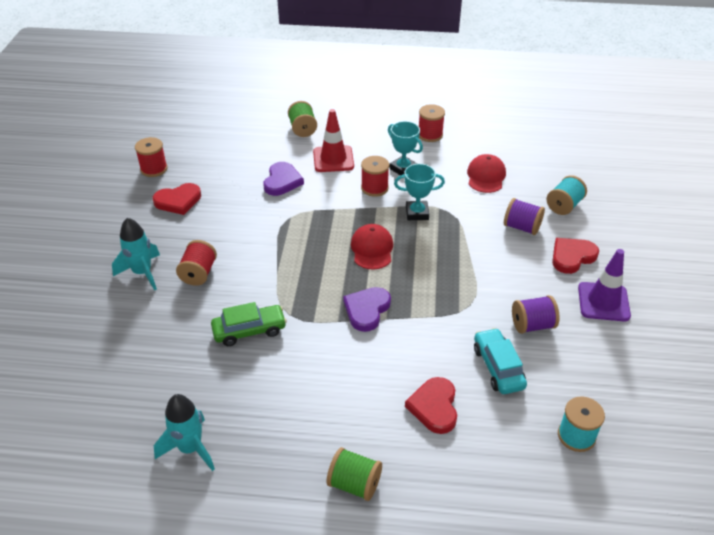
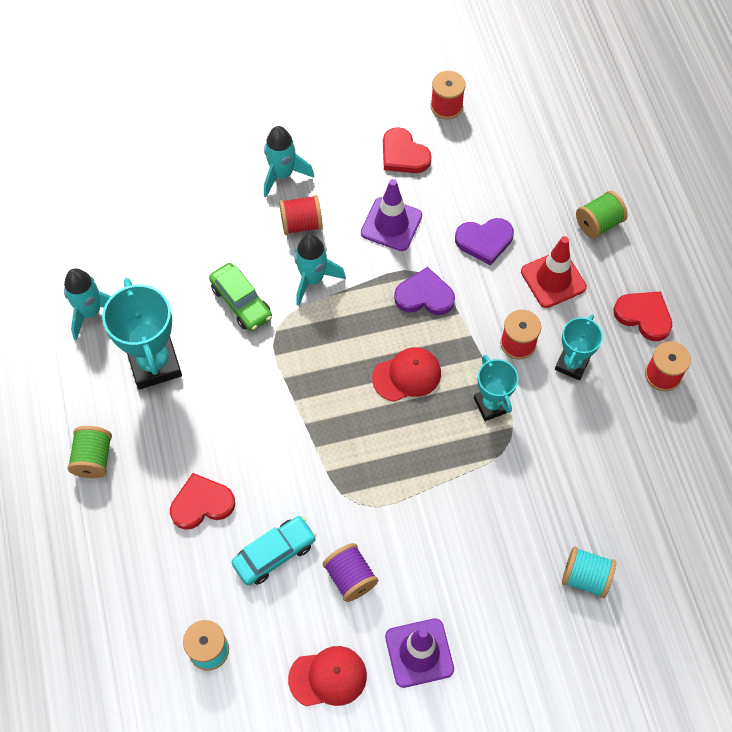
camera: 70 degrees right, 20 degrees up
(235, 223) = (391, 224): none -> purple traffic cone
(256, 280) = (313, 279): none -> turquoise rocket
(276, 409) = (154, 364): none -> turquoise trophy
(367, 310) = (309, 400): purple heart -> purple heart (424, 296)
(486, 176) = (603, 467): red cap -> red cap (328, 677)
(521, 227) = (518, 533): purple spool -> none
(572, 257) = (486, 603): red heart -> red heart (644, 316)

